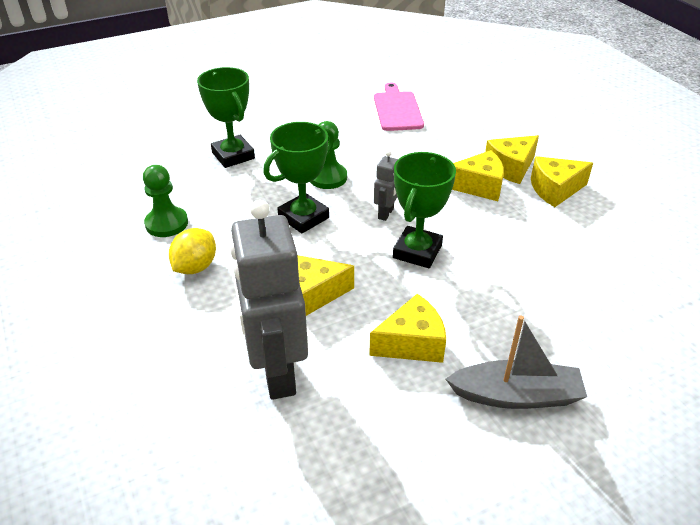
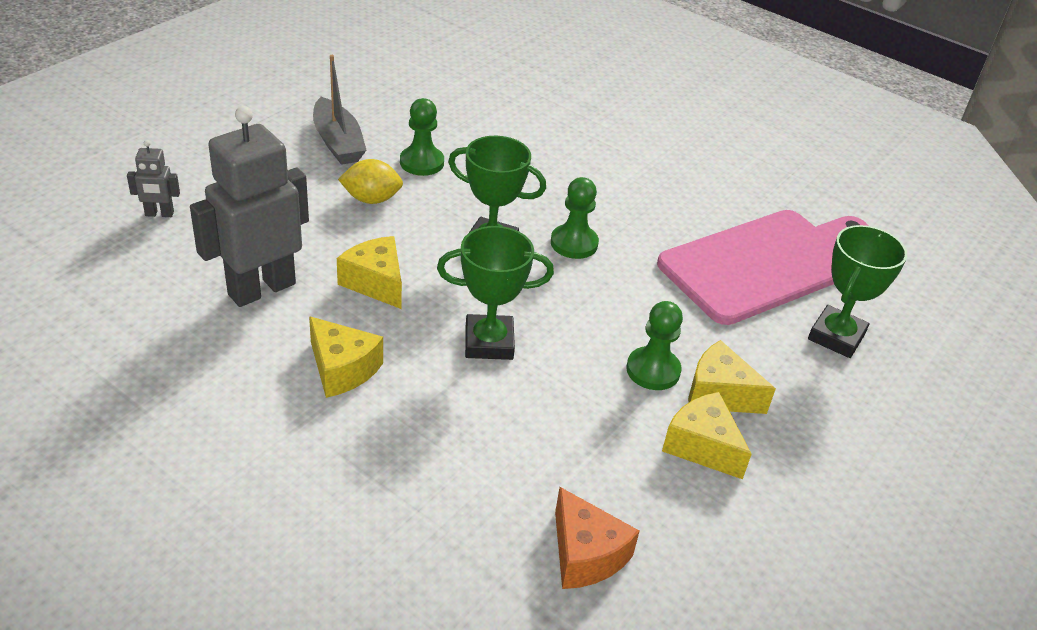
camera: 60 degrees right, 0 degrees up
(233, 155) = (561, 168): green trophy -> green trophy (836, 336)
(386, 213) = (540, 303): grey robot -> grey robot (159, 214)
(397, 109) = (765, 264): pink cutting board -> pink cutting board, size x1.87
(478, 186) = (653, 370): yellow cheese -> green pawn
(516, 395) = (304, 463): grey boat -> grey boat (338, 142)
(639, 268) = (585, 555): none -> orange cheese

